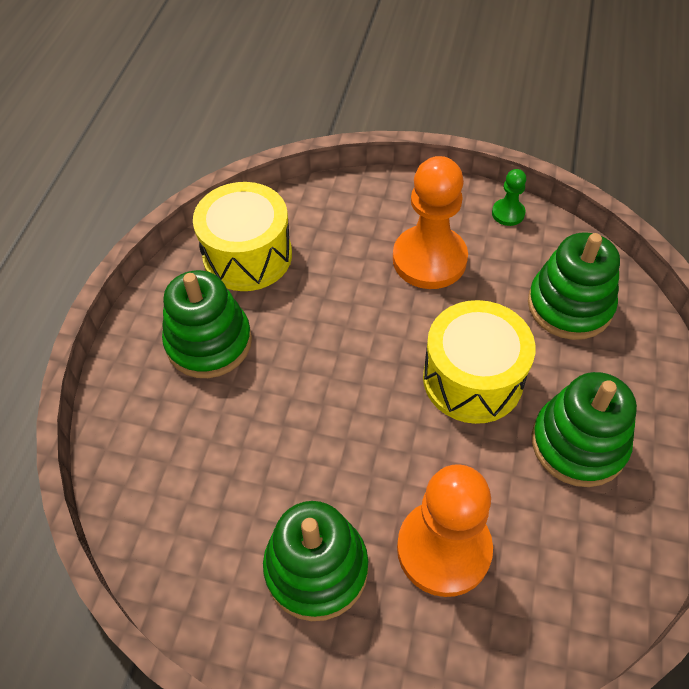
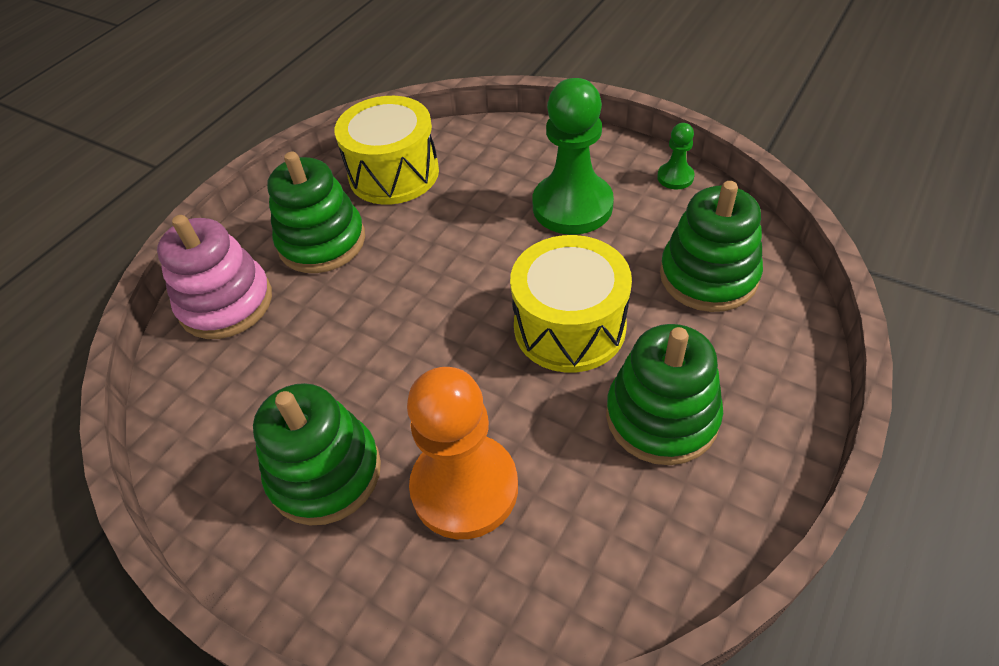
camera: 20 degrees right, 5 degrees down
(142, 427) = (226, 303): none -> pink stacking toy
(429, 259) = (572, 206): orange pawn -> green pawn

